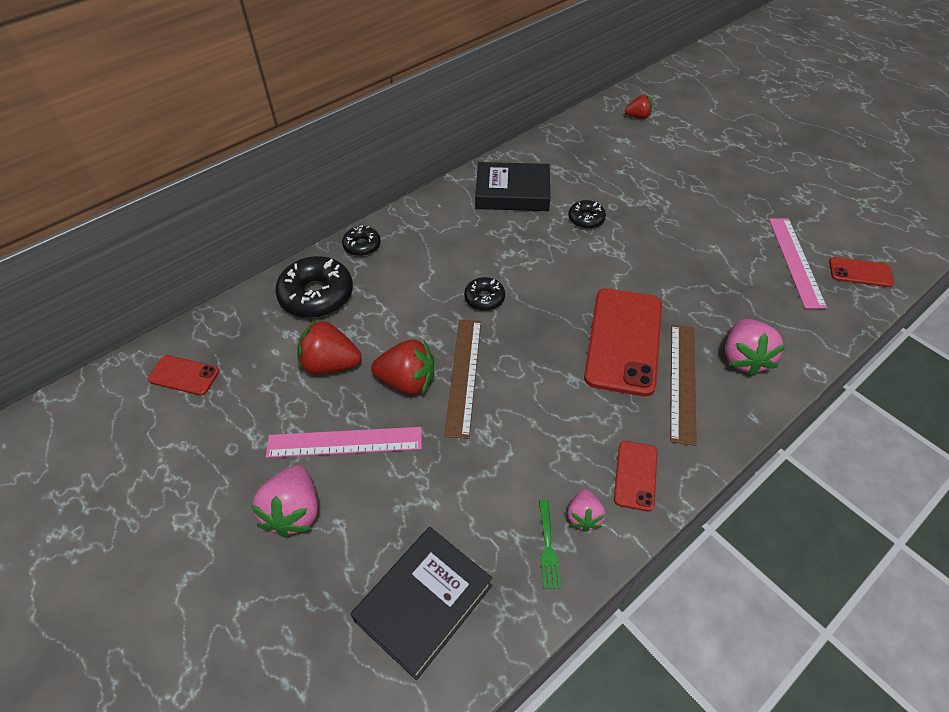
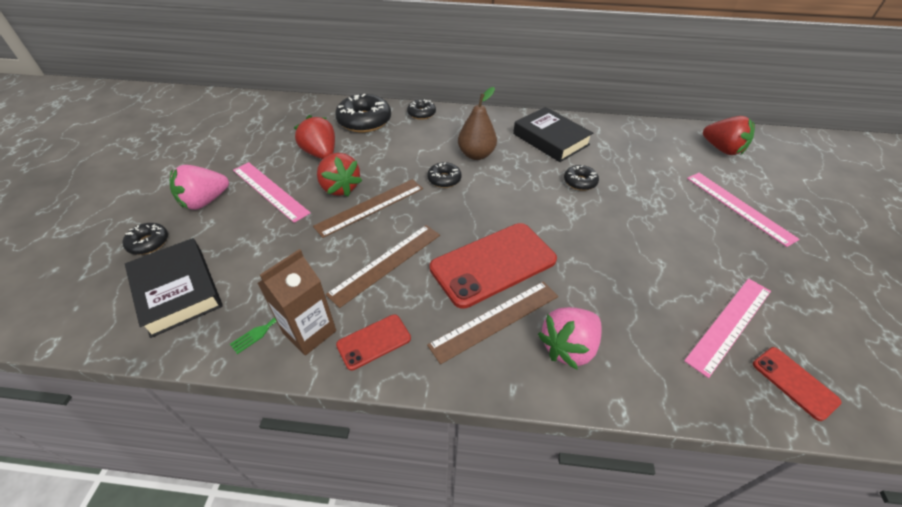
camera: 45 degrees right, 5 degrees down
(184, 375) = (261, 115): red phone -> none
(312, 600) = (149, 243): none -> black donut
(423, 603) = (178, 290): black book -> black book turned 60 degrees clockwise
(475, 253) = (476, 155): none -> brown pear
(552, 411) = (386, 263): none -> brown ruler
(583, 516) = (309, 332): pink strawberry -> brown carton
(638, 117) = (722, 149): red strawberry -> red strawberry, size x1.69
(703, 163) = (738, 207): none -> pink ruler

